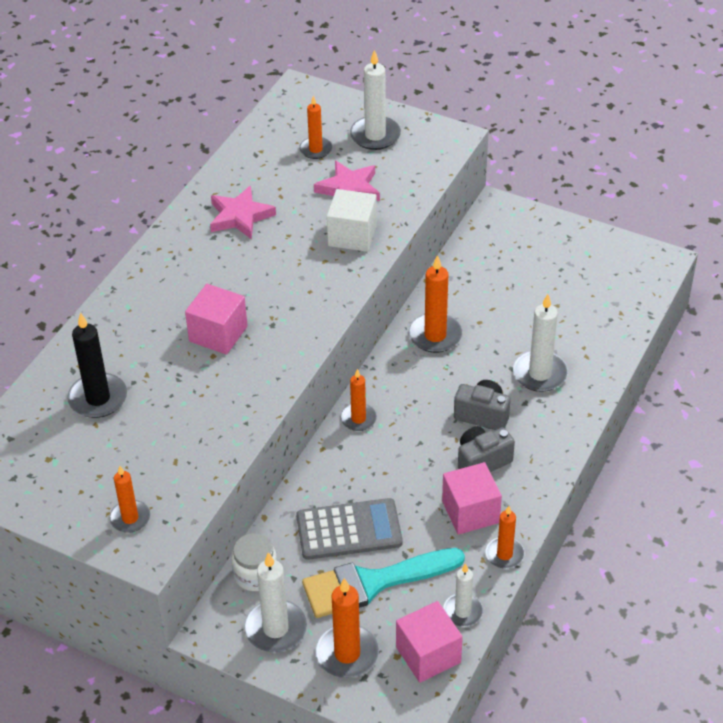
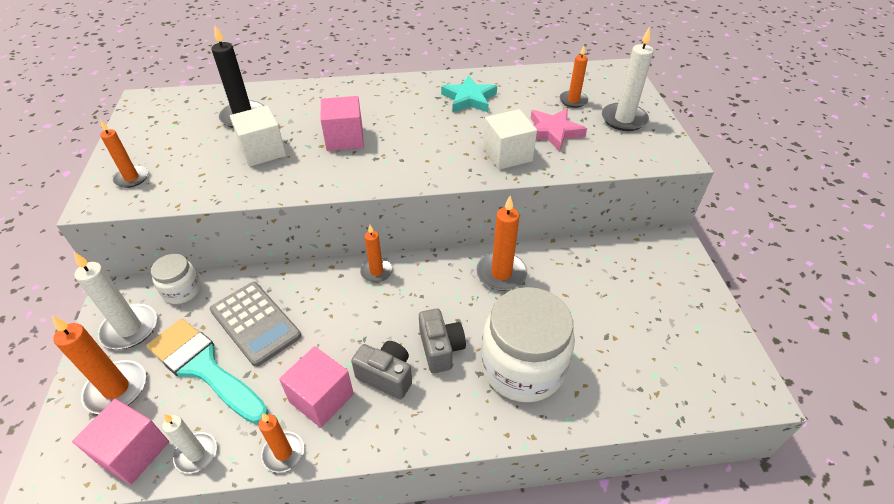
camera: 55 degrees right, 0 degrees up
(180, 402) = (263, 151): none -> white cube
(240, 216) = (469, 99): pink star -> turquoise star
(540, 374) = (522, 367): white candle -> white jar

